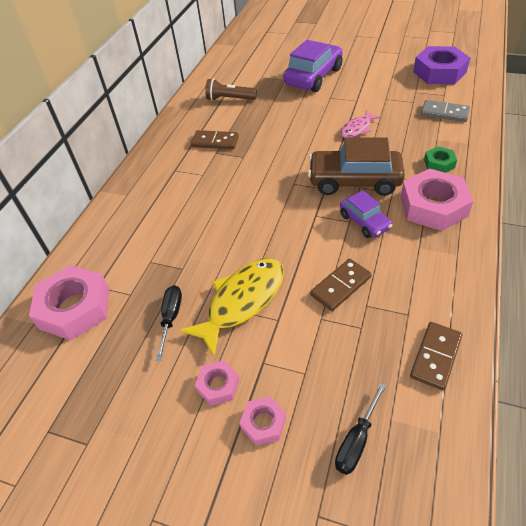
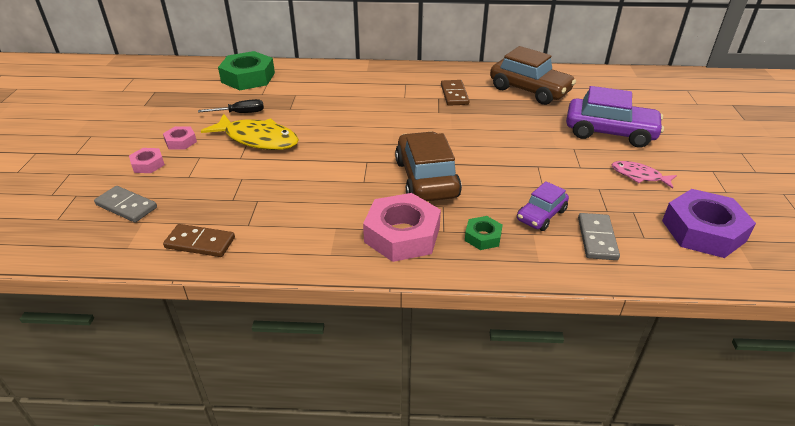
camera: 70 degrees right, 10 degrees down
(75, 308) = (248, 77): pink nut -> green nut
(229, 99) = (529, 90): brown flashlight -> brown car
(340, 286) = (278, 184): brown domino -> none
(356, 441) = (126, 206): black screwdriver -> grey domino
(357, 128) = (521, 172): pink fish -> pink fish (639, 176)
(364, 222) = (365, 190): purple car -> purple car (541, 215)

